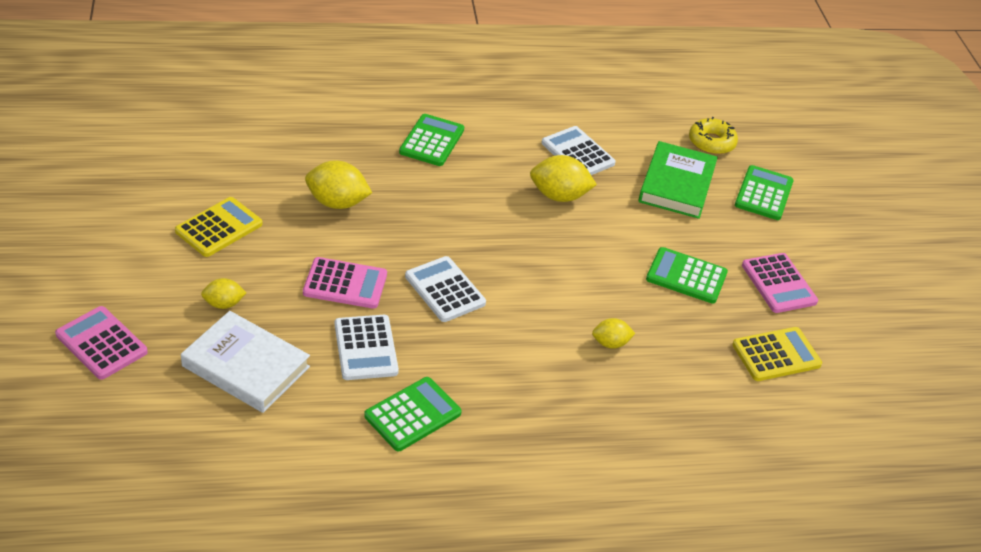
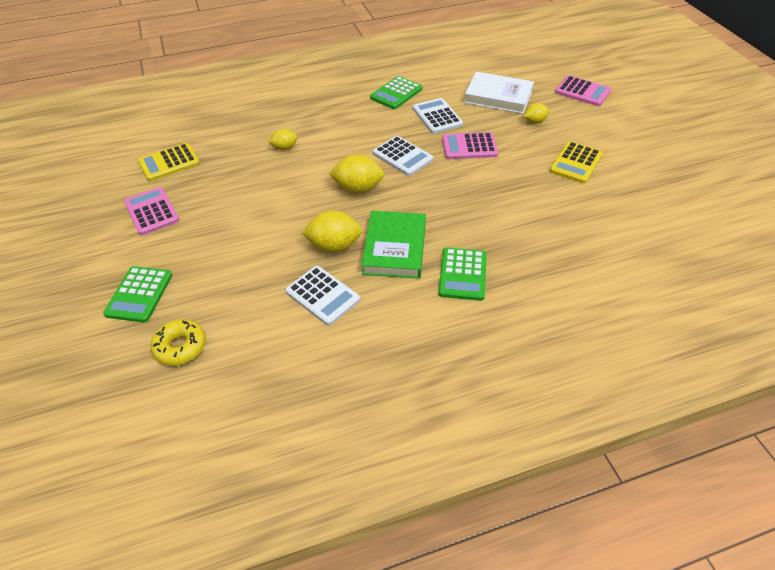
camera: 175 degrees right, 5 degrees up
(337, 203) = (508, 199): yellow lemon -> yellow lemon (358, 188)
(677, 184) = (225, 284): green book -> green book (394, 248)
(686, 276) = (226, 201): green calculator -> none

